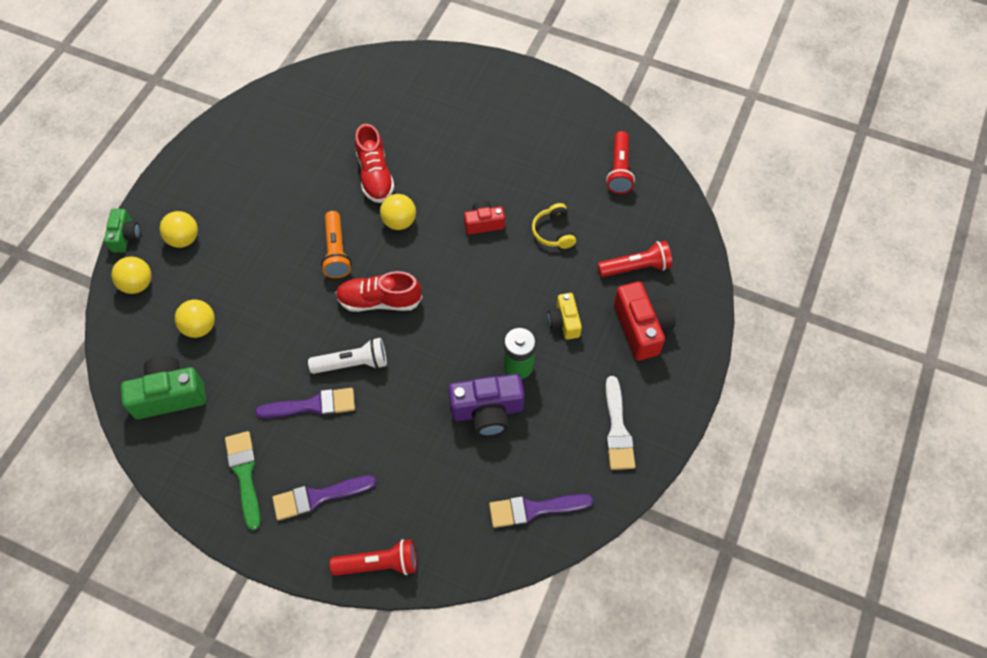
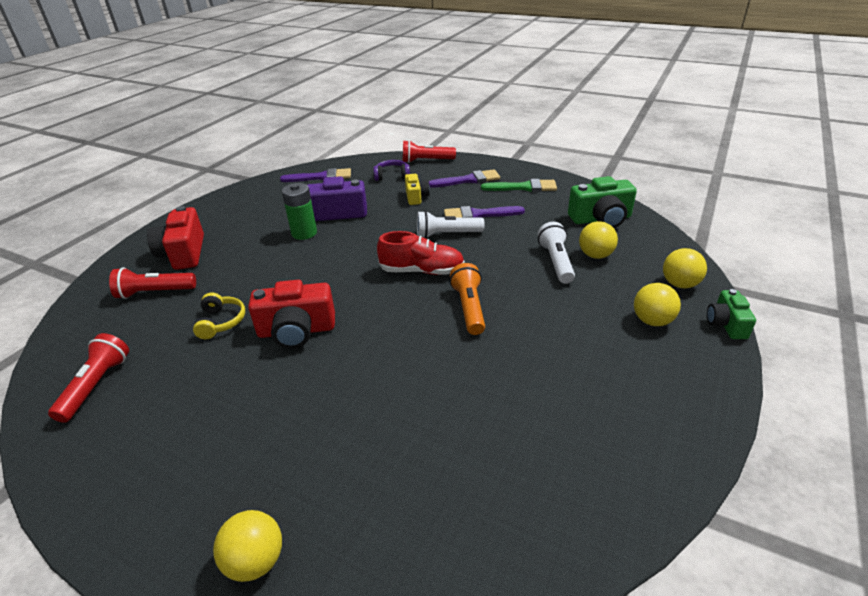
camera: 175 degrees left, 25 degrees down
(243, 316) = (556, 262): none -> white flashlight
(244, 474) = (523, 187): green brush -> green brush turned 75 degrees counterclockwise
(375, 175) = (424, 385): red shoe -> none
(399, 222) = (396, 334): yellow ball -> yellow ball (256, 561)
(428, 511) = (392, 176): none -> purple headphones
(484, 223) = (296, 331): red camera -> red camera, size x1.66
(564, 322) = (250, 257): yellow camera -> yellow camera (416, 197)
(617, 429) = (243, 205): white brush -> none

